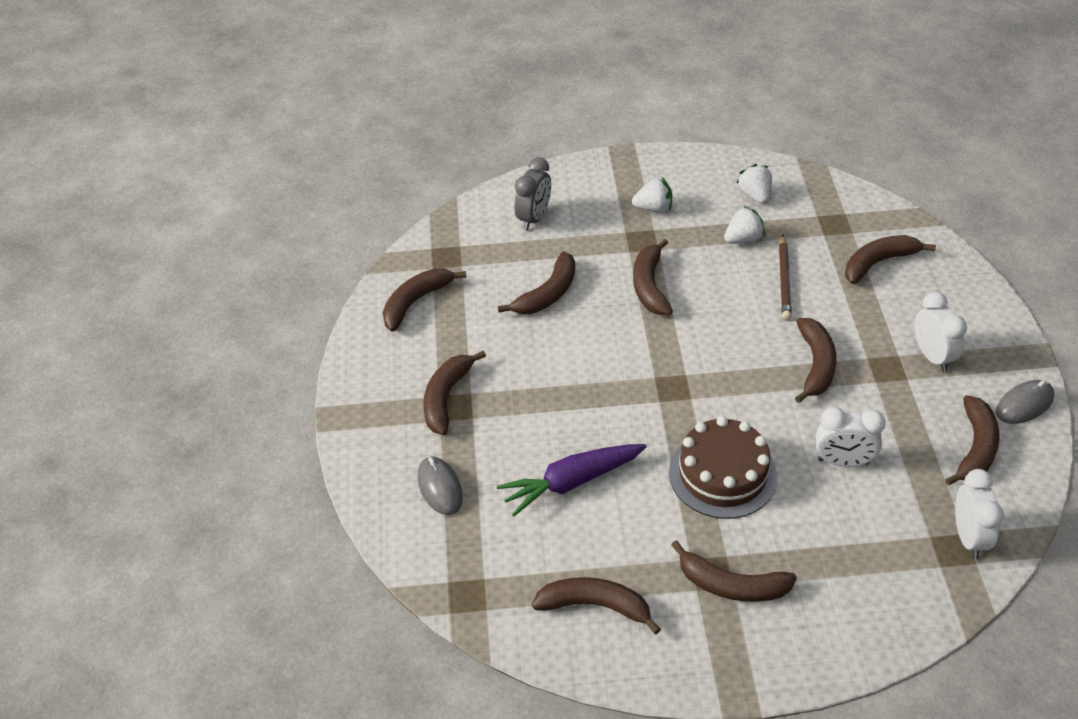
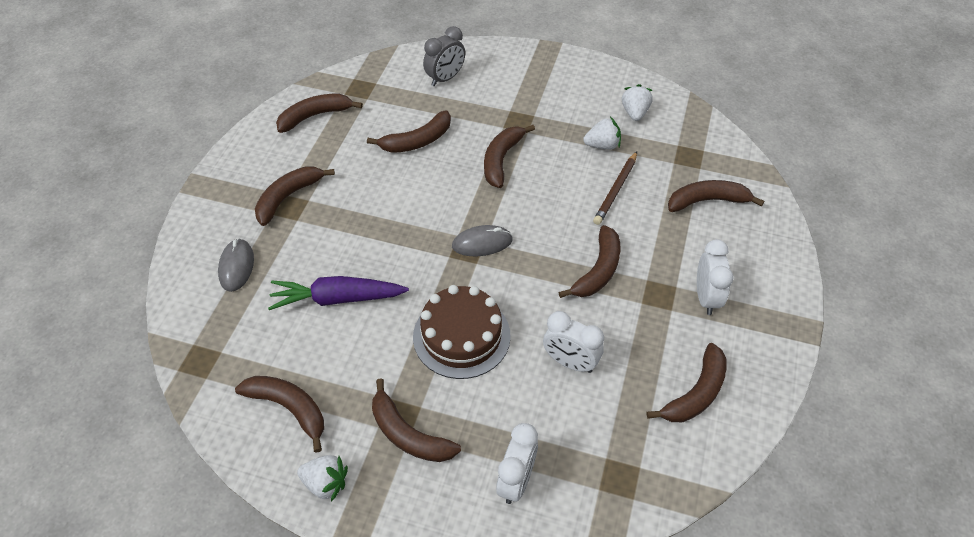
camera: 20 degrees right, 5 degrees up
(653, 208) = (544, 98): white strawberry -> white strawberry (326, 483)
(968, 537) = (640, 472): white clock -> white clock (516, 481)
(1024, 404) = (766, 370): grey mouse -> grey mouse (482, 243)

